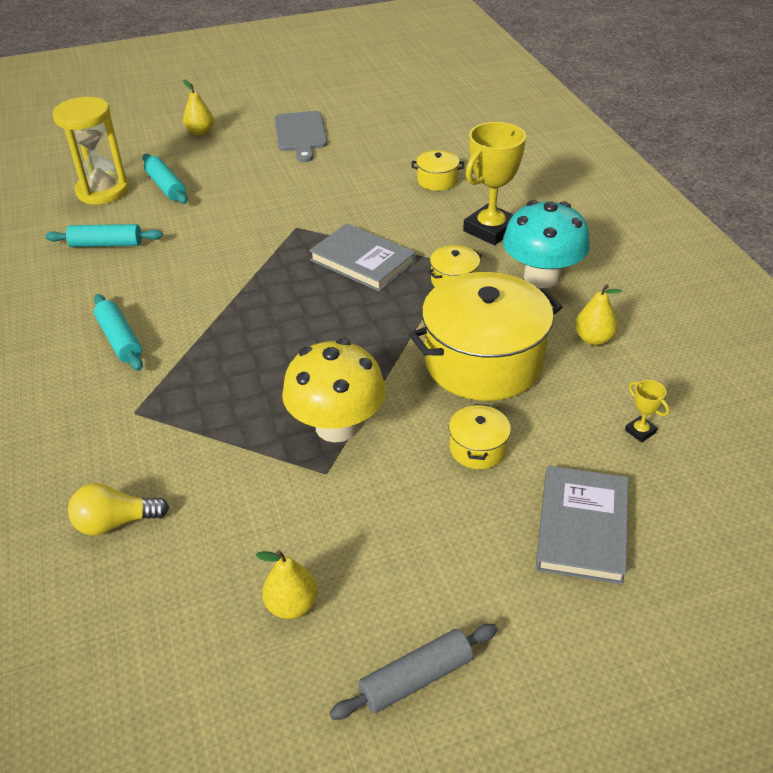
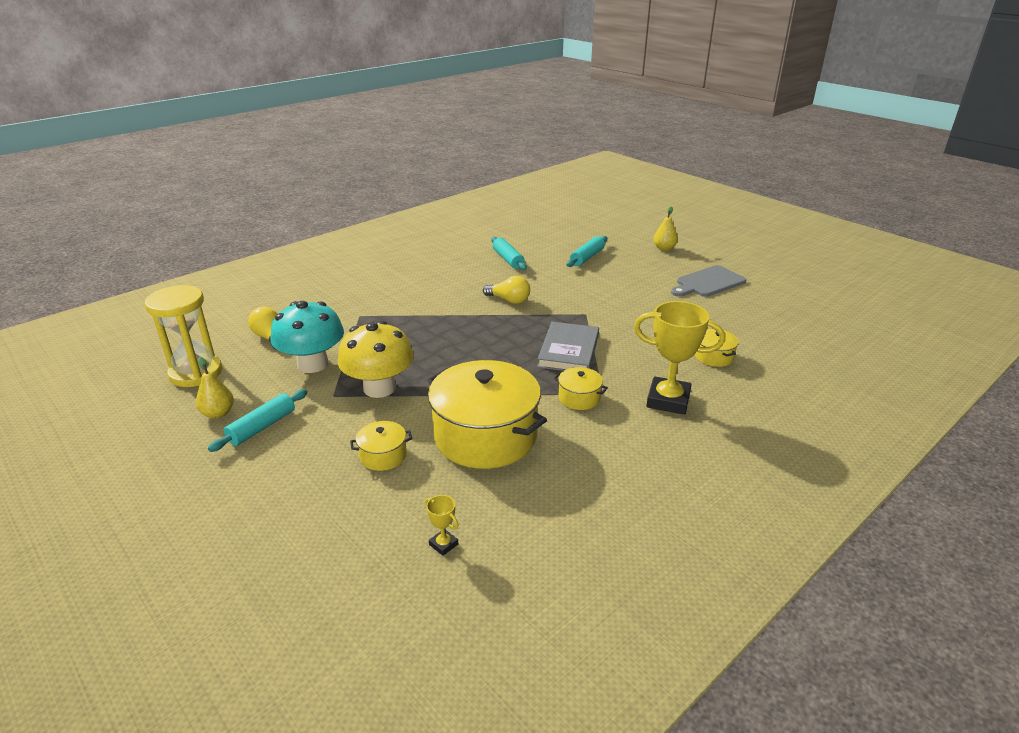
camera: 65 degrees right, 10 degrees down
(103, 191) = (561, 241): yellow hourglass -> yellow hourglass (196, 373)
(120, 339) = (421, 292): turquoise rolling pin -> turquoise rolling pin (262, 427)
(214, 271) = (509, 300): none -> yellow light bulb
(416, 678) = (165, 476): grey rolling pin -> none
(542, 277) = (623, 443): turquoise mushroom -> turquoise mushroom (313, 364)
(582, 527) = (316, 528): grey book -> none
(593, 339) = (555, 492): yellow pear -> none
(640, 431) = (443, 544): yellow trophy -> yellow trophy turned 75 degrees counterclockwise

